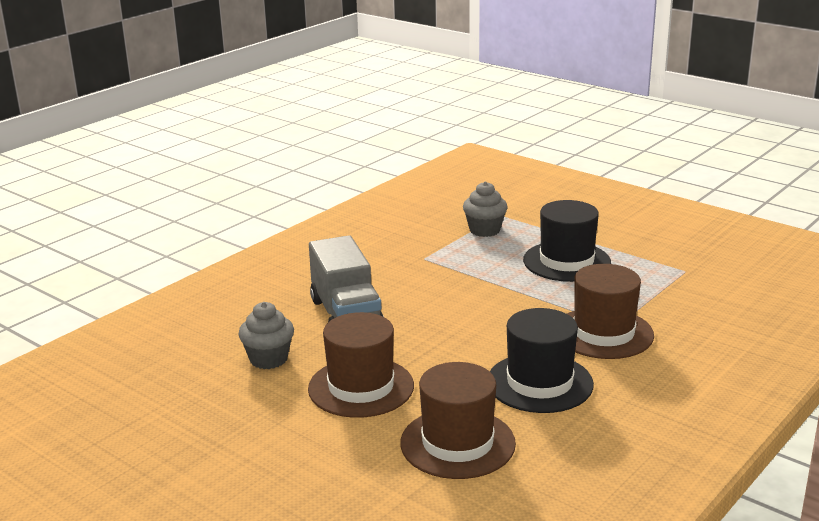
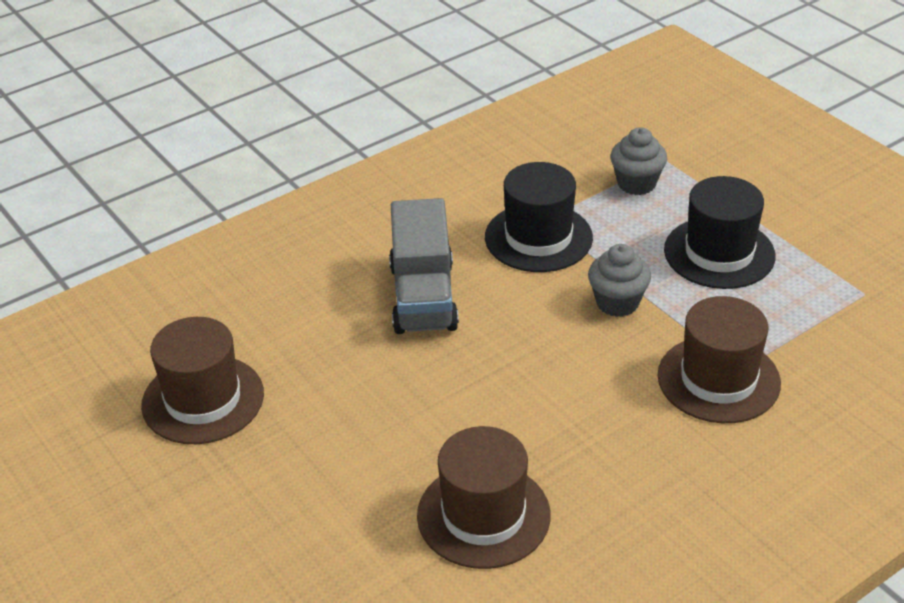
camera: 15 degrees right, 15 degrees up
(268, 359) = (315, 349): grey cupcake -> grey cupcake (617, 302)
(361, 387) = (404, 411): brown hat -> brown hat (203, 399)
(539, 383) = (611, 443): black hat -> black hat (538, 237)

